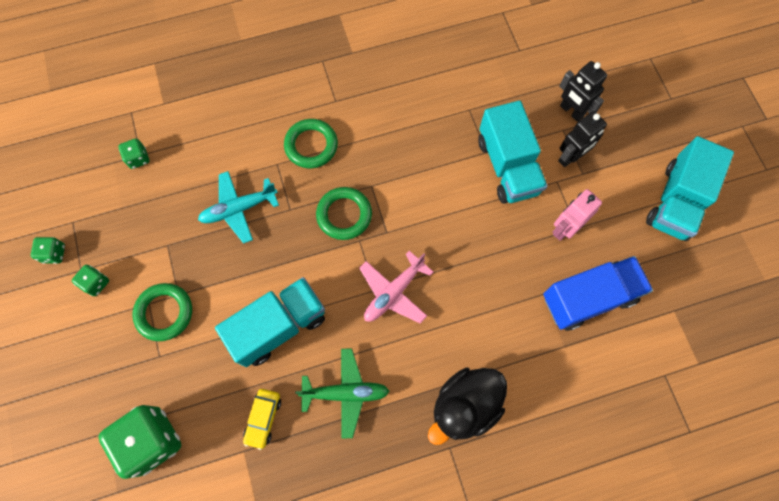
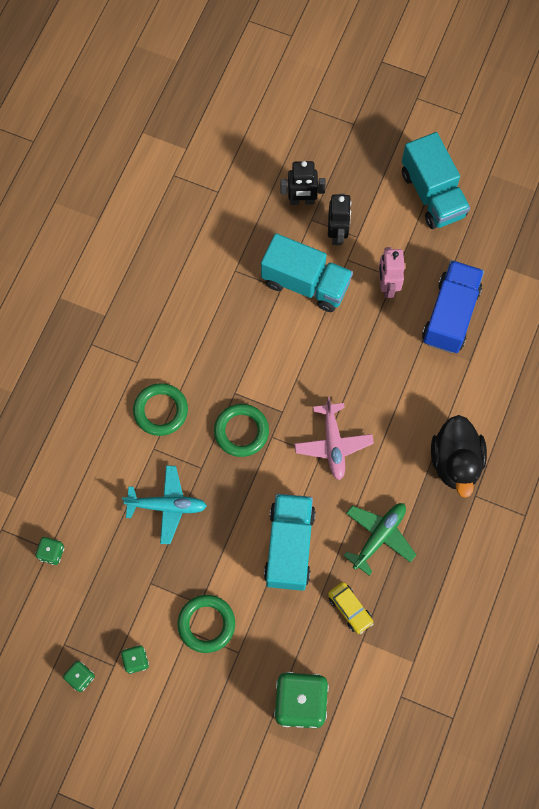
camera: 50 degrees left, 0 degrees up
(239, 209) = (167, 506): turquoise plane -> turquoise plane turned 105 degrees counterclockwise

